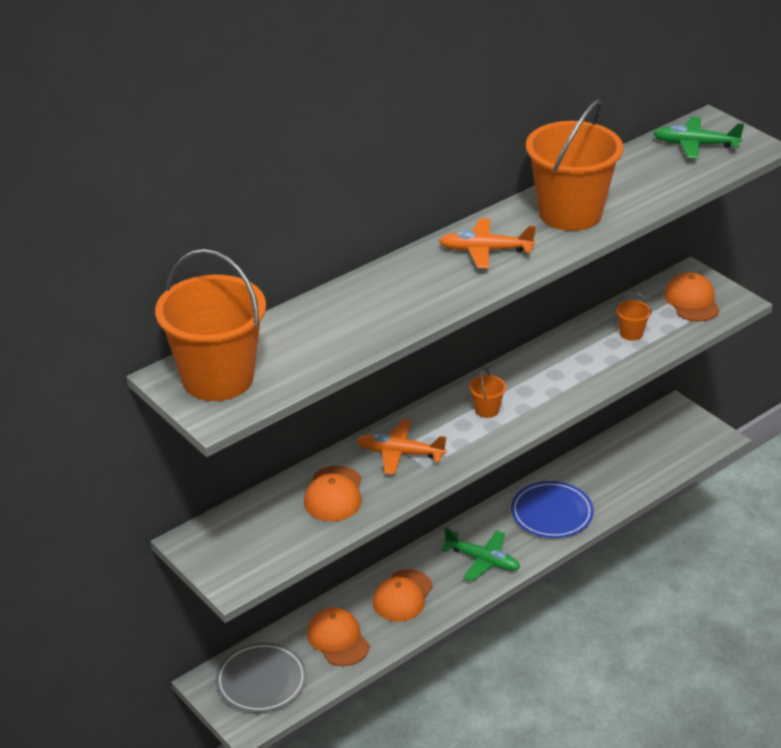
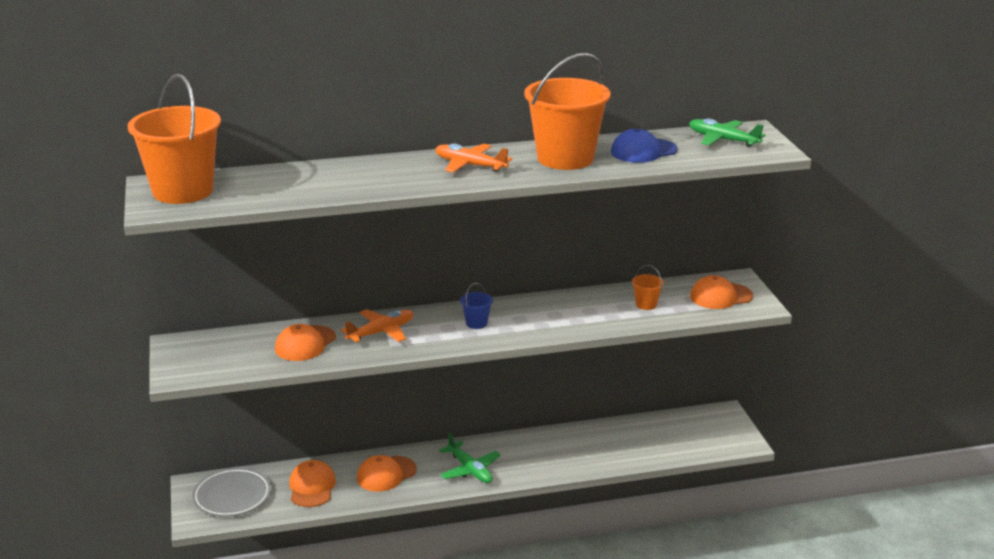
camera: 25 degrees right, 10 degrees down
(400, 453) = (381, 332): orange plane -> orange plane turned 105 degrees clockwise
(487, 410) = (476, 323): orange bucket -> blue bucket
(551, 513) = (555, 454): blue plate -> none
(635, 181) = (643, 151): none -> blue cap
(692, 301) = (720, 296): orange cap -> orange cap turned 120 degrees counterclockwise

